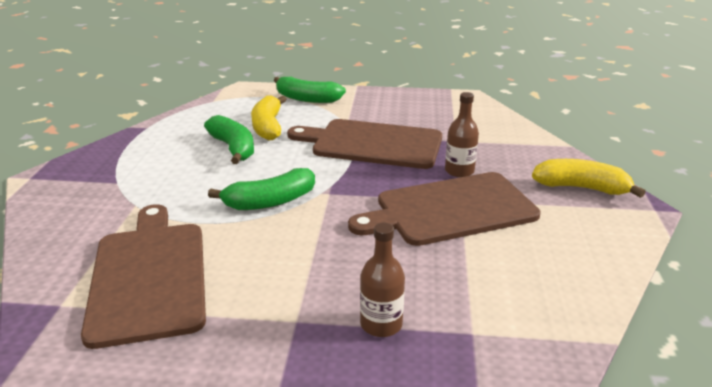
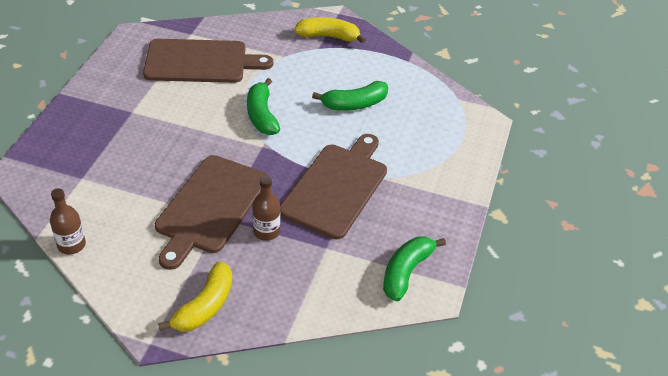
camera: 100 degrees right, 15 degrees up
(268, 127) = (391, 127): yellow banana -> yellow banana (328, 36)
(307, 99) = (451, 161): green banana -> green banana (406, 272)
(381, 324) = (110, 143): brown bottle -> brown bottle (71, 245)
(450, 209) = (210, 207): brown cutting board -> brown cutting board turned 150 degrees counterclockwise

